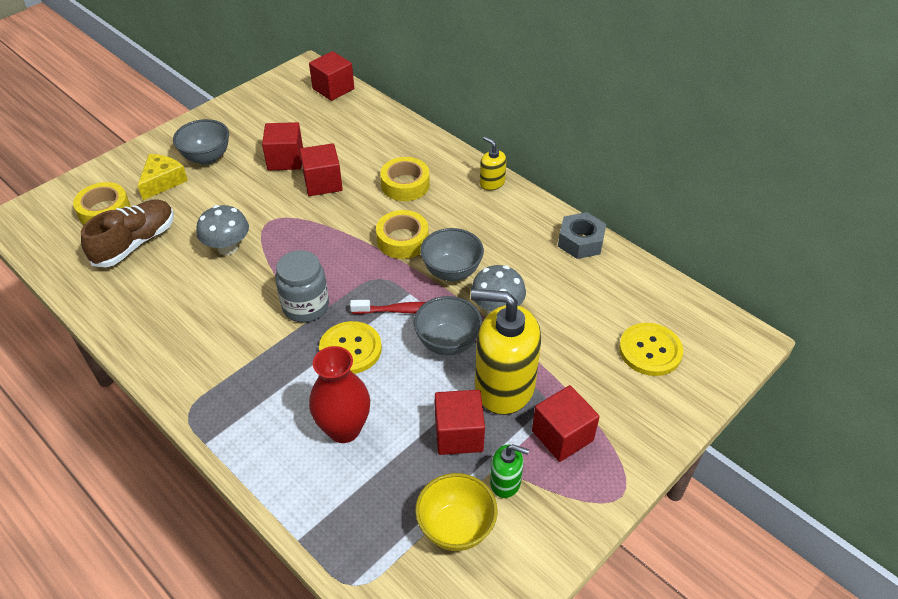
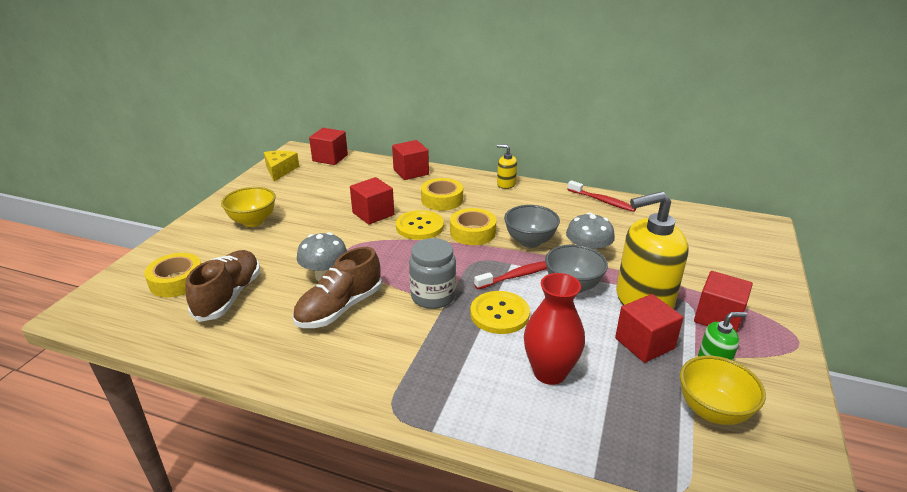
camera: 25 degrees left, 15 degrees down
(163, 182) = (222, 246): yellow cheese -> yellow cheese (280, 170)
(207, 157) = (253, 221): grey bowl -> yellow bowl
(216, 290) = (340, 308): none -> brown shoe
(285, 159) = (327, 207): red cube -> red cube (411, 172)
(580, 242) = (602, 201): grey nut -> red toothbrush
(650, 350) = (715, 248): yellow button -> yellow button (420, 226)

